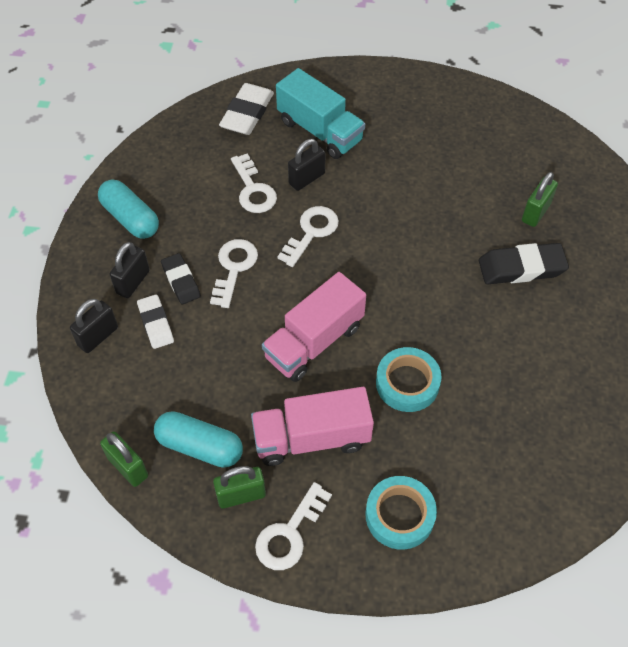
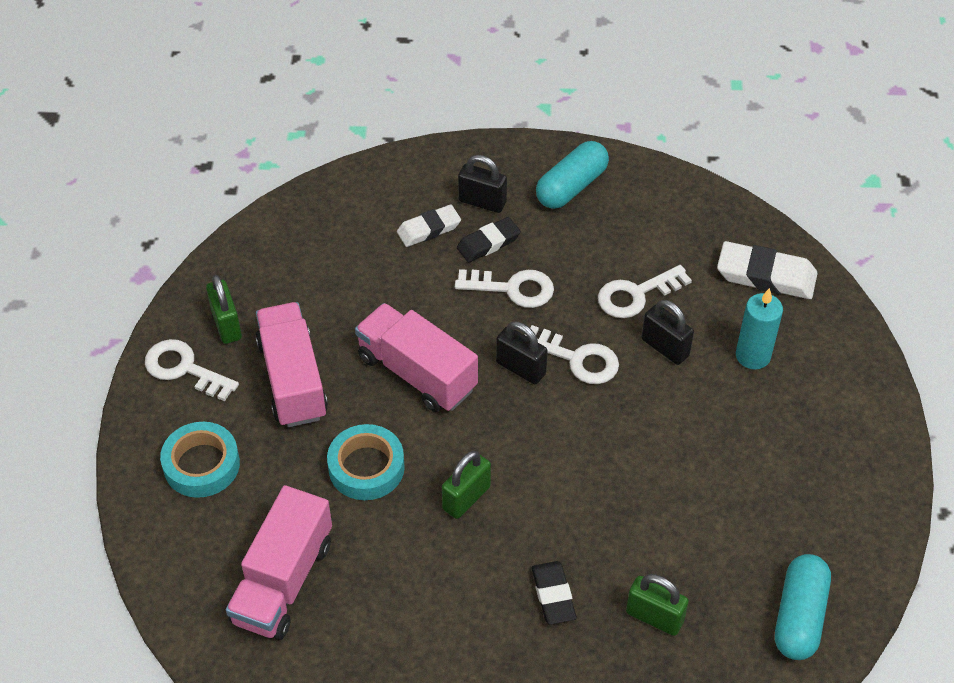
camera: 85 degrees right, 5 degrees down
(98, 336) = (408, 184): black padlock -> black padlock (520, 368)
(128, 467) = (258, 231): green padlock -> green padlock (466, 498)
(200, 446) = (281, 285): turquoise capsule -> turquoise capsule (799, 616)
(320, 131) = (753, 356): turquoise truck -> turquoise candle
(517, 448) = (283, 581): none -> pink truck
(521, 268) = (553, 595): black eraser -> black eraser, size x0.65

